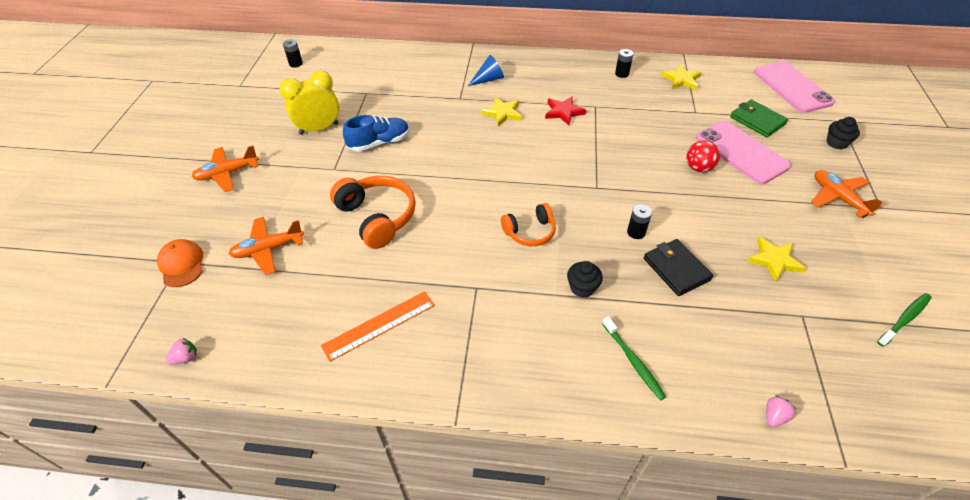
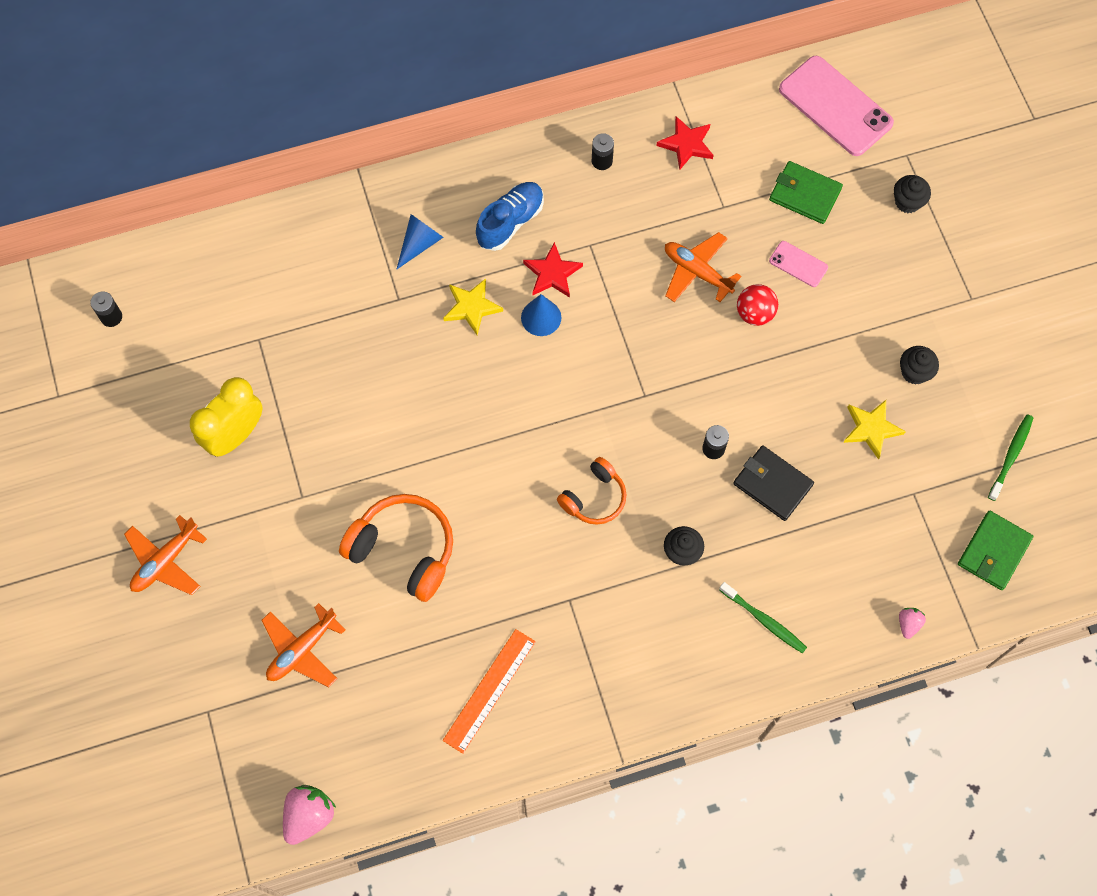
camera: 25 degrees left, 20 degrees up
(181, 264) = (213, 713): orange cap -> none
(186, 358) = (309, 816): pink strawberry -> pink strawberry, size x1.83
(379, 143) = (334, 428): blue shoe -> blue shoe (510, 222)
(544, 129) = (541, 317): none -> blue cone
(681, 80) = (686, 144): yellow star -> red star
(741, 152) = (798, 264): pink phone -> pink phone, size x0.48
(821, 236) = (914, 372): none -> black cupcake
(838, 198) = (923, 302): orange plane -> orange plane (697, 272)
(877, 387) = (994, 552): none -> green wallet

